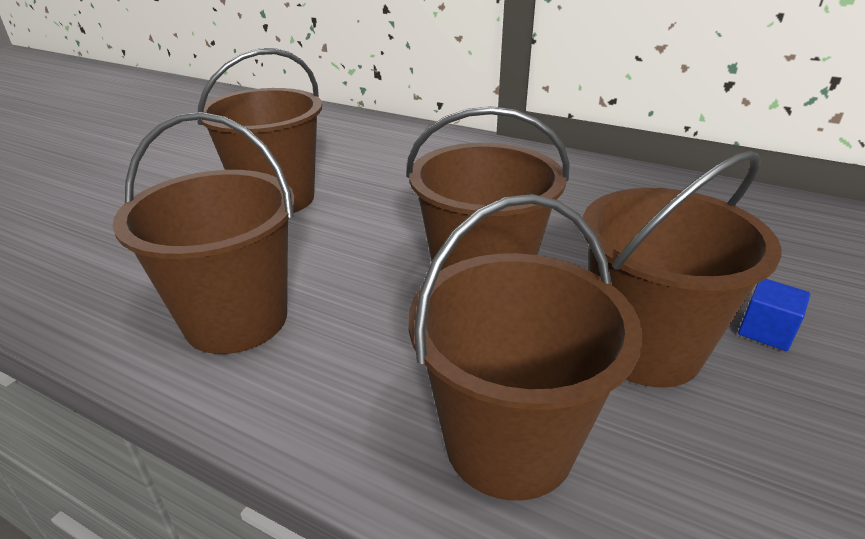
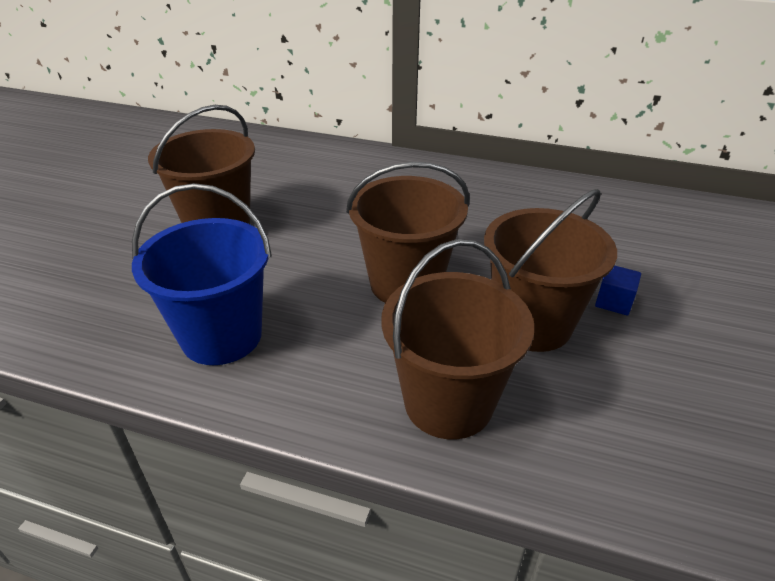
camera: 10 degrees left, 5 degrees up
(236, 319) = (221, 336): brown bucket -> blue bucket

